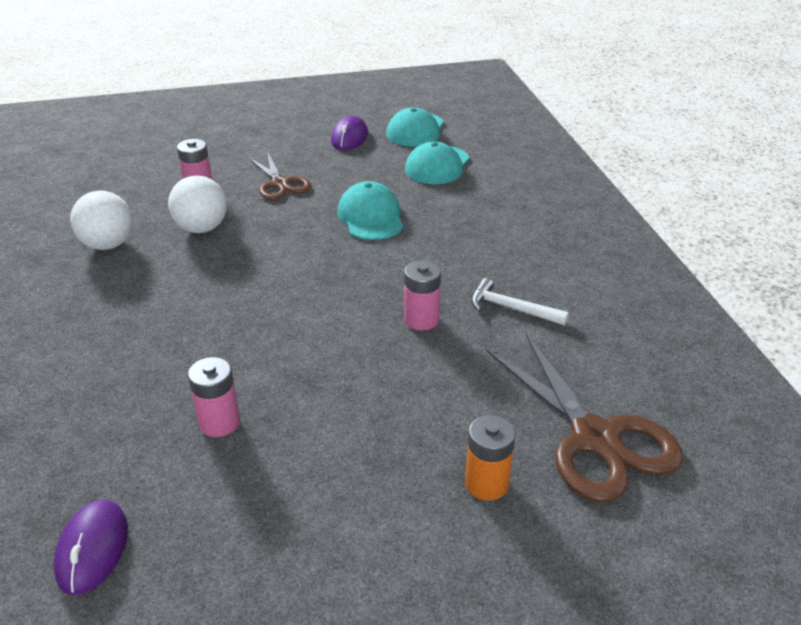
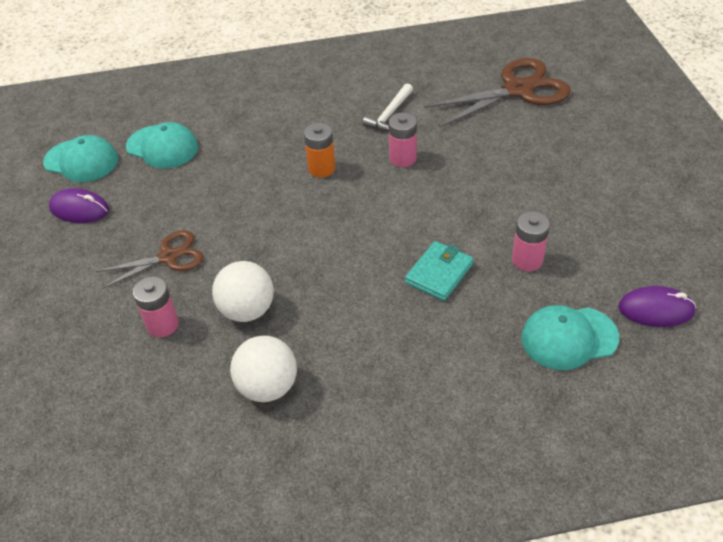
camera: 85 degrees left, 10 degrees up
(216, 347) = (439, 273): none -> turquoise wallet
(371, 217) = (248, 189): turquoise cap -> turquoise cap (569, 338)
(486, 483) = (562, 133): orange battery -> orange battery (321, 168)

